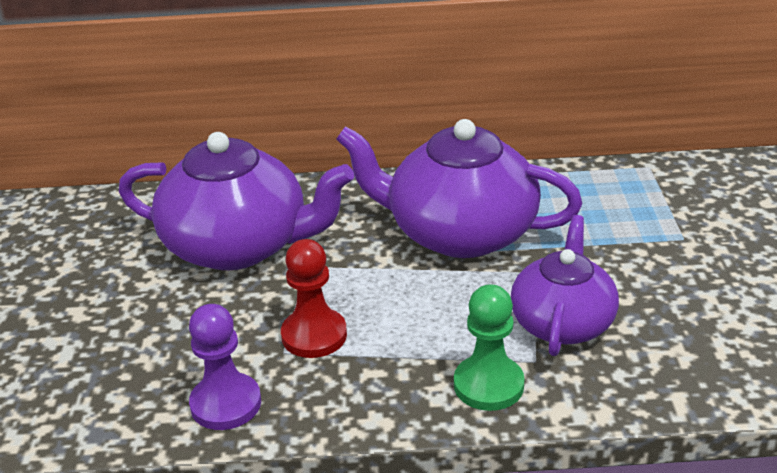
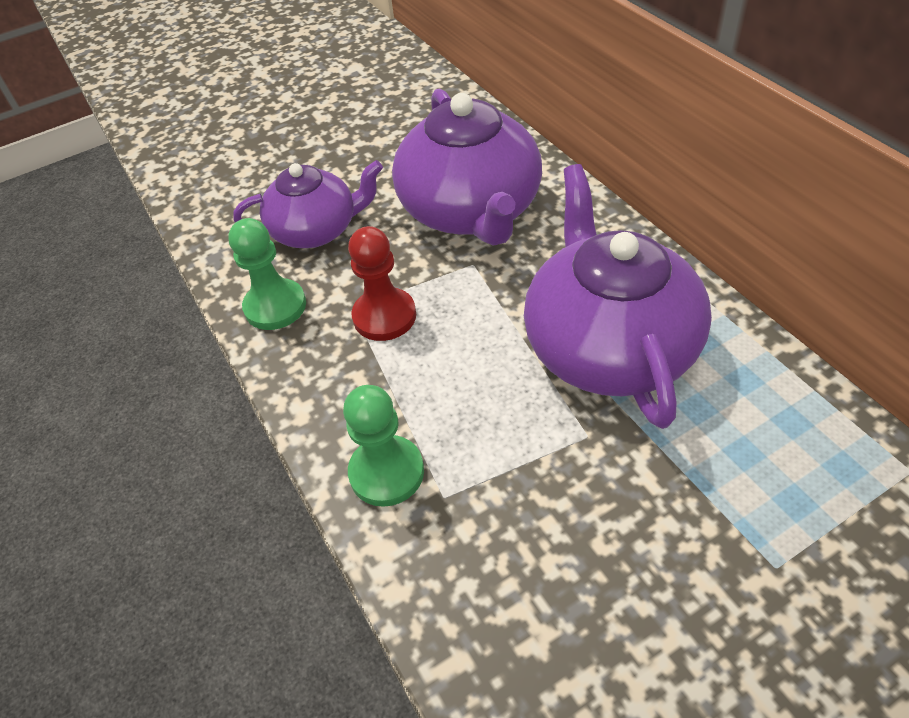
camera: 65 degrees right, 15 degrees up
(226, 404) = (275, 306): purple pawn -> green pawn
(562, 322) = (519, 497): purple teapot -> purple teapot (316, 230)

